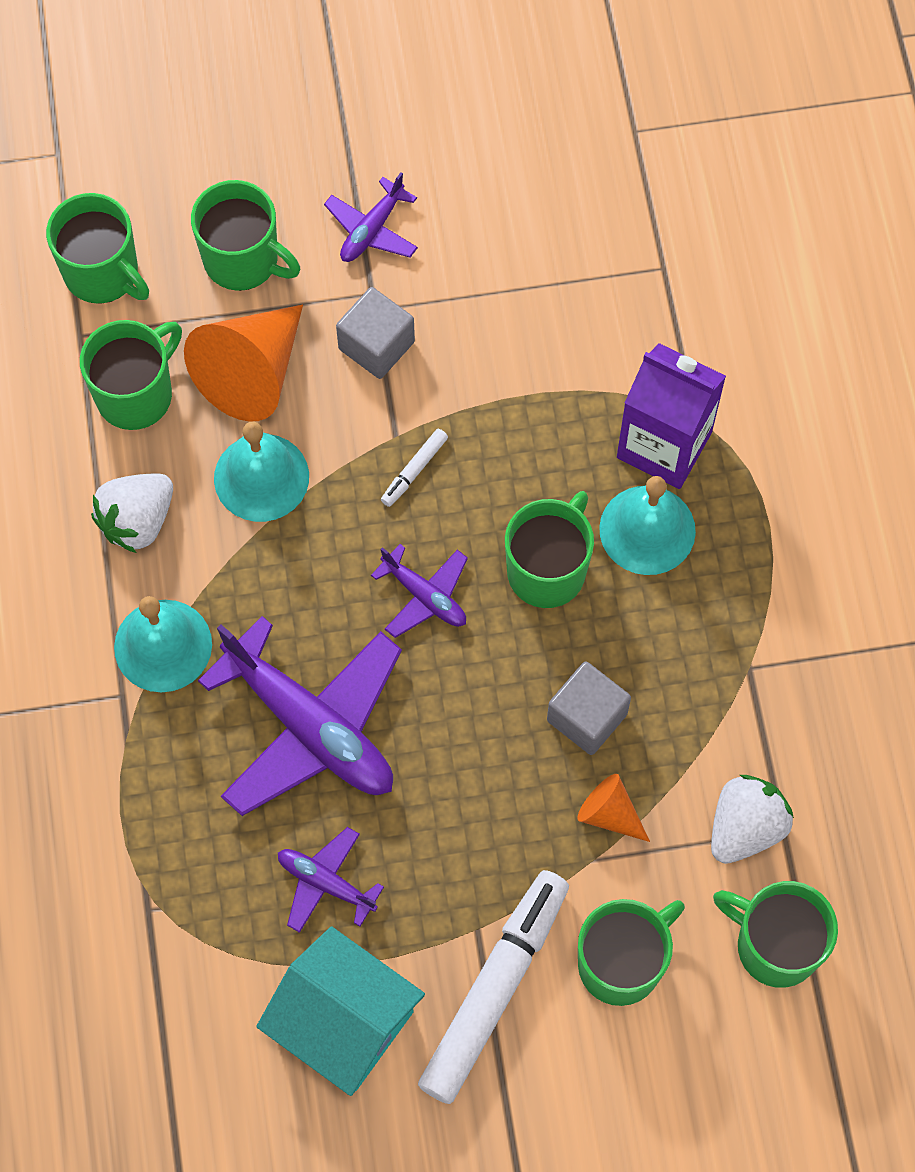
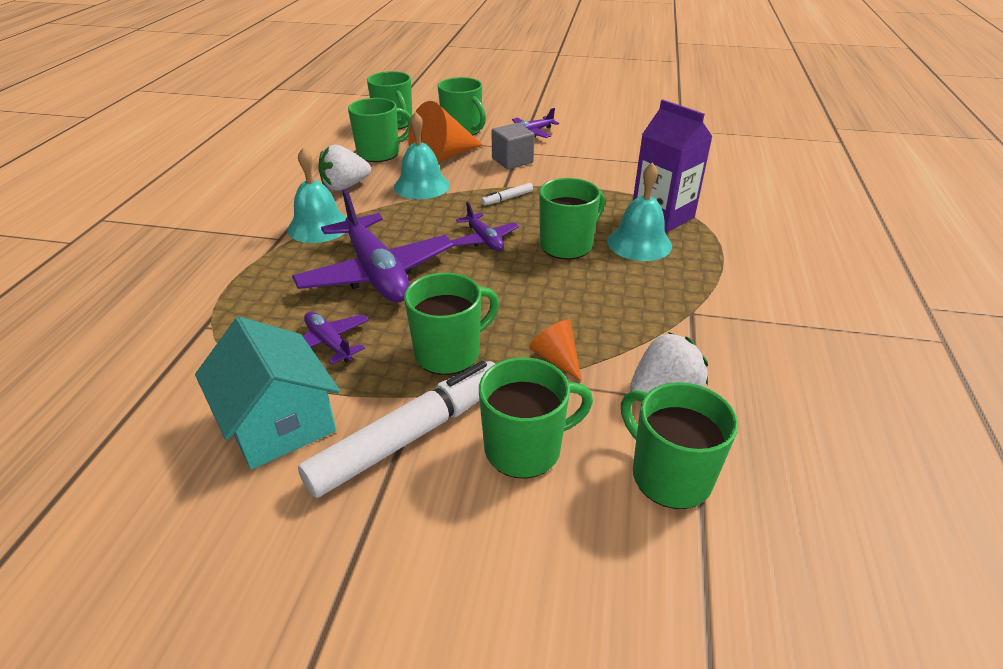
camera: 20 degrees right, 30 degrees down
(480, 848) = (449, 353): none -> green mug
(587, 717) = (562, 309): grey cube -> none

